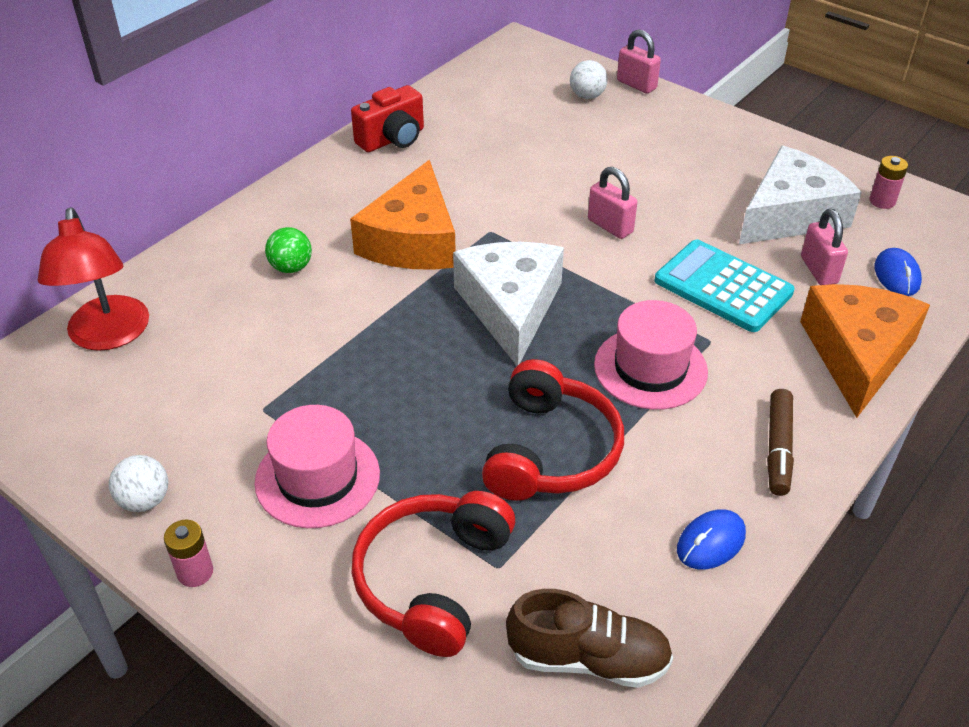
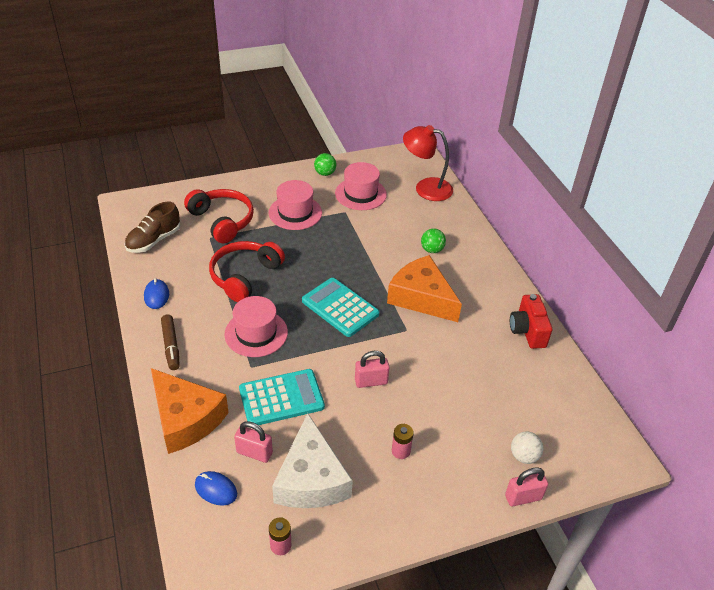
camera: 120 degrees right, 0 degrees up
(145, 500) = (325, 173): white ball -> green ball
(187, 413) = (360, 194): none -> pink hat
(195, 572) = (282, 175): pink battery -> pink battery (401, 451)
(510, 307) = (340, 307): white cheese -> turquoise calculator
(550, 451) = (245, 276): red headphones -> red headphones turned 75 degrees clockwise
(778, 448) = (171, 346): brown marker -> brown marker turned 150 degrees counterclockwise

